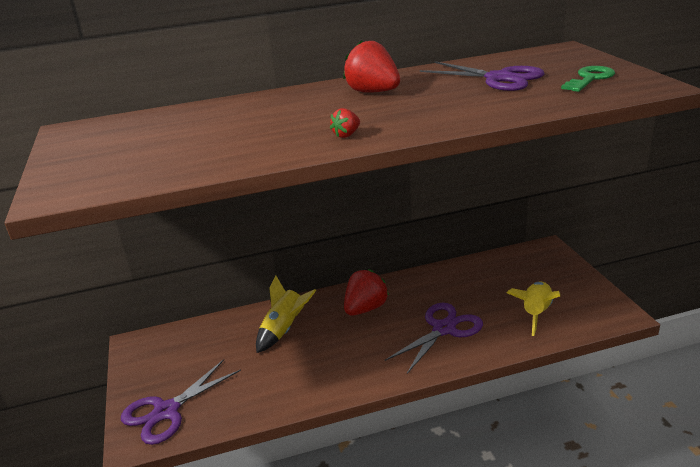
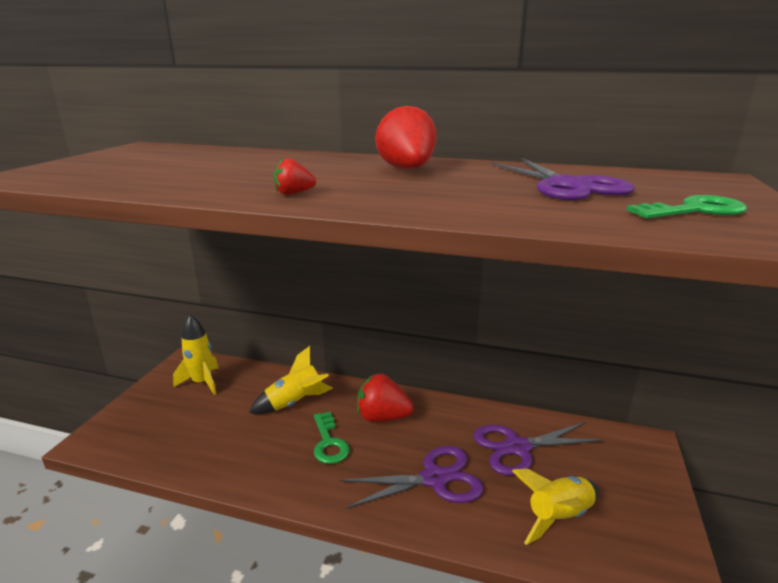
camera: 30 degrees right, 5 degrees down
(166, 411) = (136, 429): purple scissors -> purple scissors (518, 448)
(178, 352) = (202, 382): none -> yellow rocket
(345, 343) = (329, 442): none -> green key
(365, 308) = (382, 417): red strawberry -> red strawberry turned 150 degrees counterclockwise

